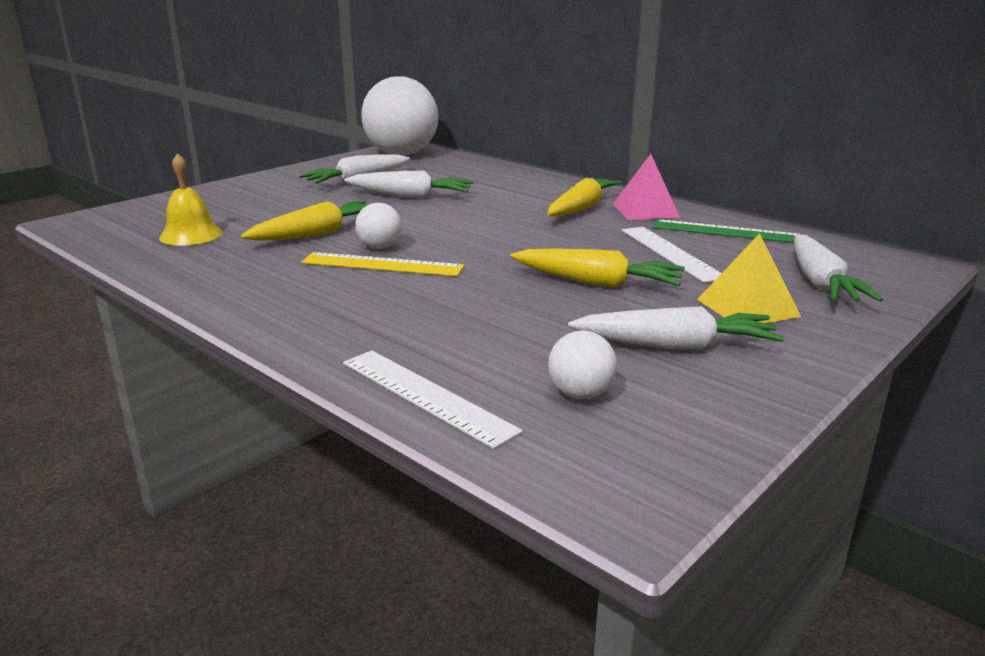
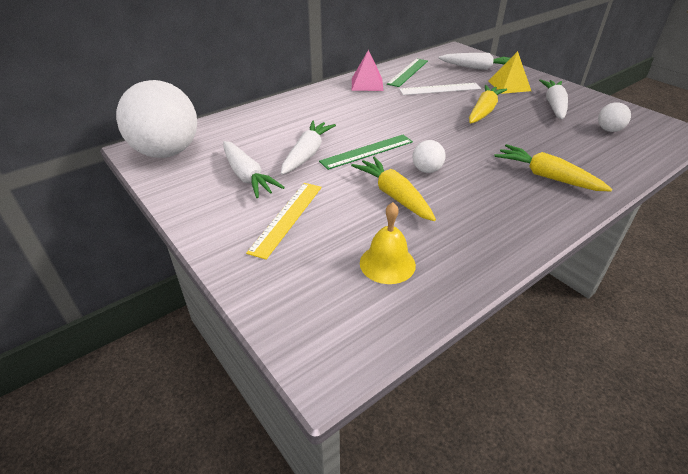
camera: 80 degrees left, 15 degrees up
(382, 265) = (460, 170): yellow ruler -> yellow ruler (287, 218)
(424, 219) = (367, 151): none -> green ruler
(426, 395) = (628, 164): white ruler -> none
(581, 208) = (357, 99): yellow carrot -> yellow carrot (546, 176)

